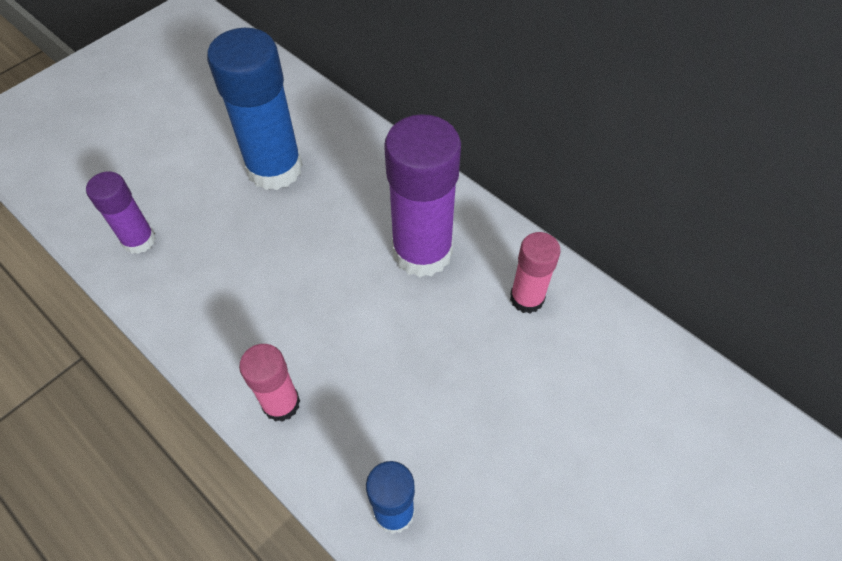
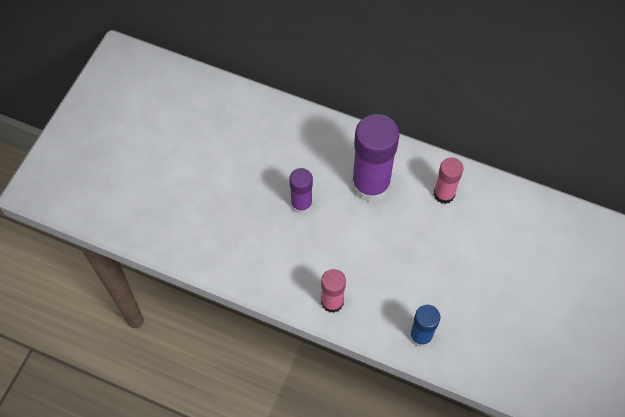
camera: 20 degrees left, 5 degrees up
(139, 240) = (190, 234): purple glue stick -> purple glue stick (301, 204)
(274, 168) = (250, 158): blue glue stick -> none

